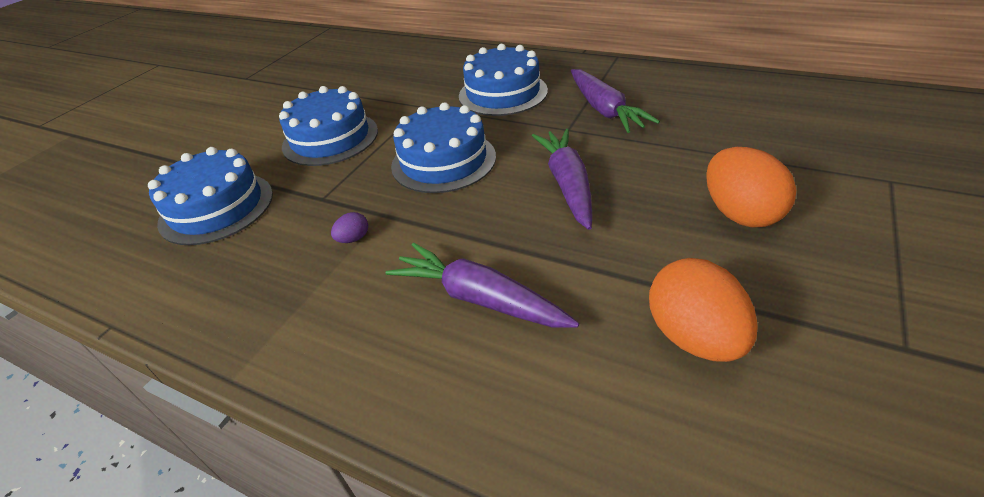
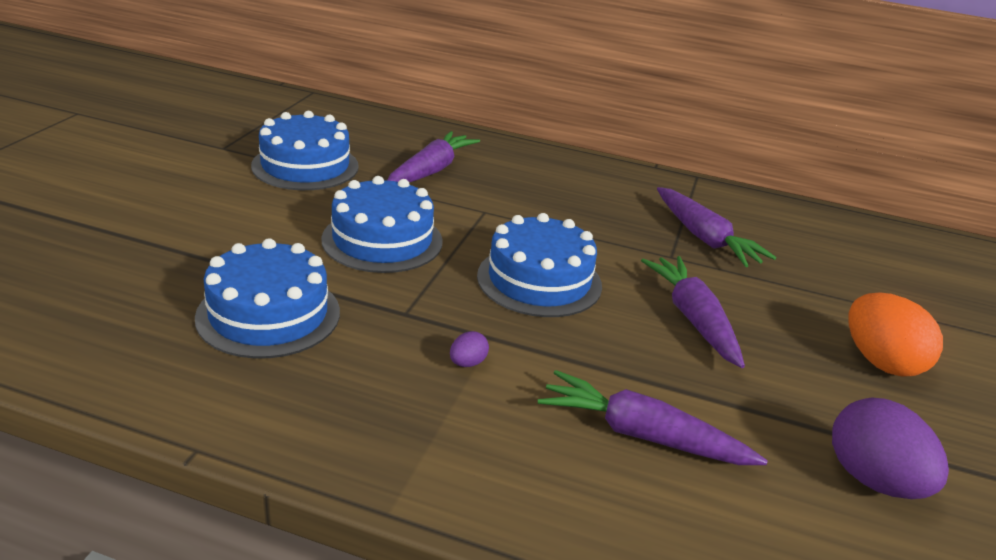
camera: 15 degrees left, 10 degrees down
(393, 77) = (431, 170): none -> purple carrot
(503, 93) = (579, 206): blue cake -> blue cake (305, 166)
(693, 336) = (873, 480): orange egg -> purple egg

